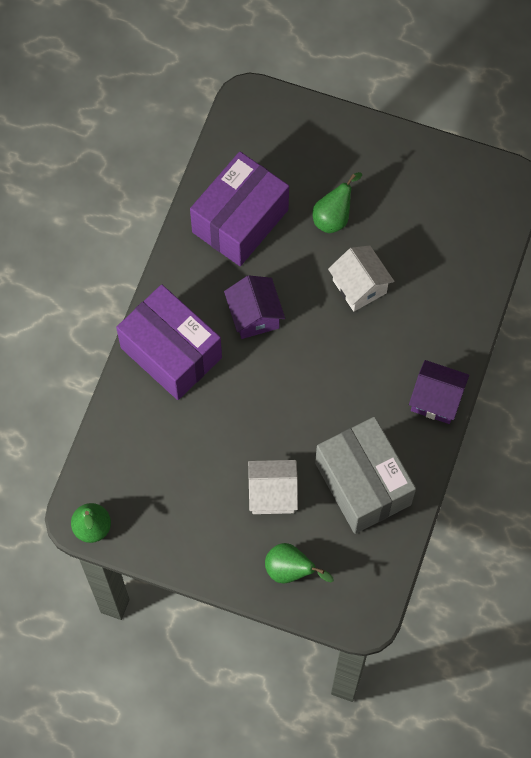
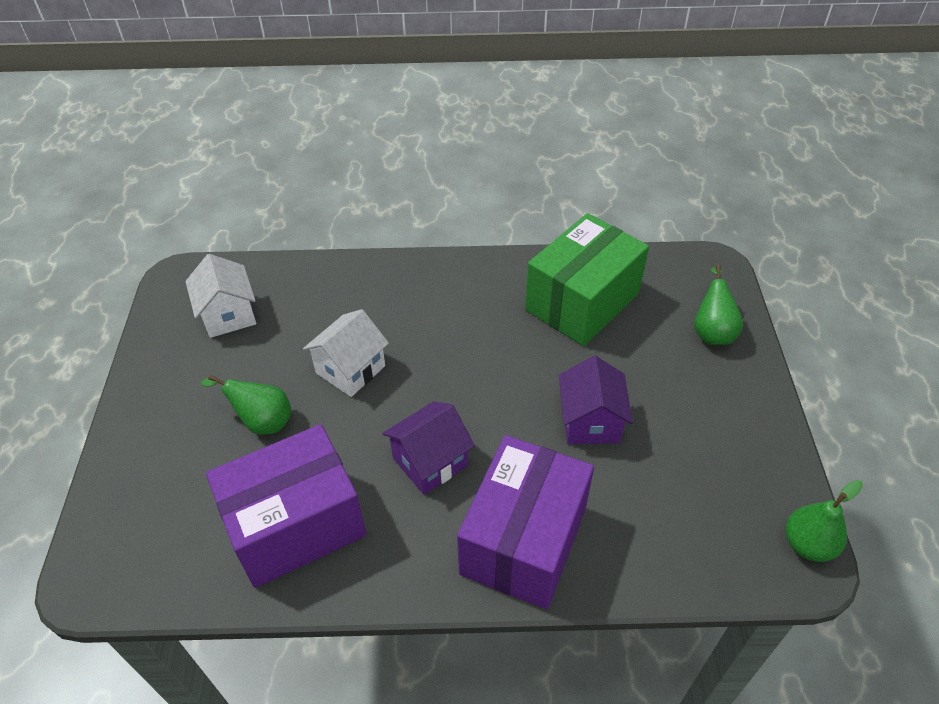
camera: 110 degrees left, 20 degrees down
(240, 221) = (296, 525): purple box -> purple box turned 45 degrees counterclockwise
(272, 494) = (641, 372): white house -> white house (228, 315)
(363, 484) = (582, 302): grey box -> green box
(436, 399) = (459, 271): purple house -> purple house (590, 421)

